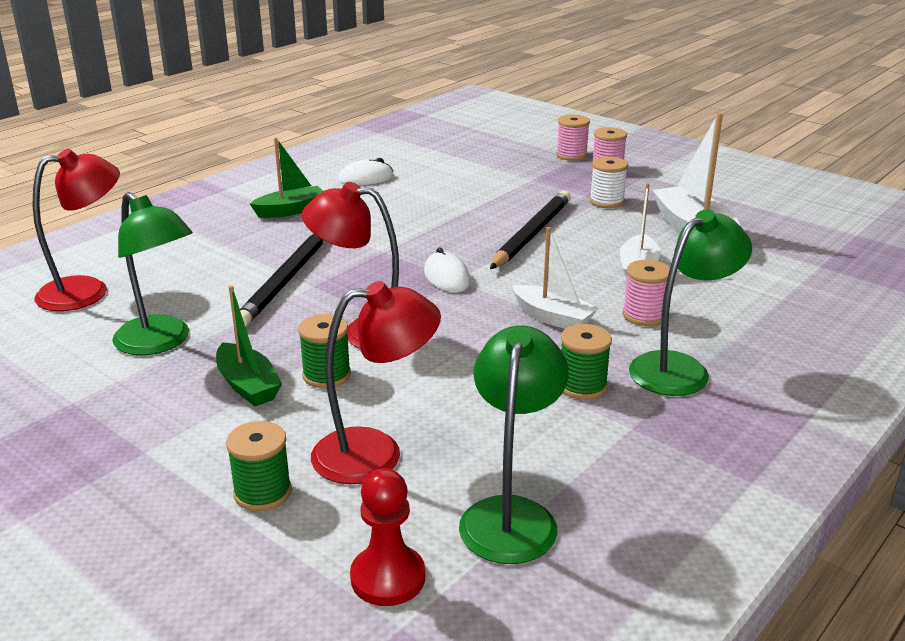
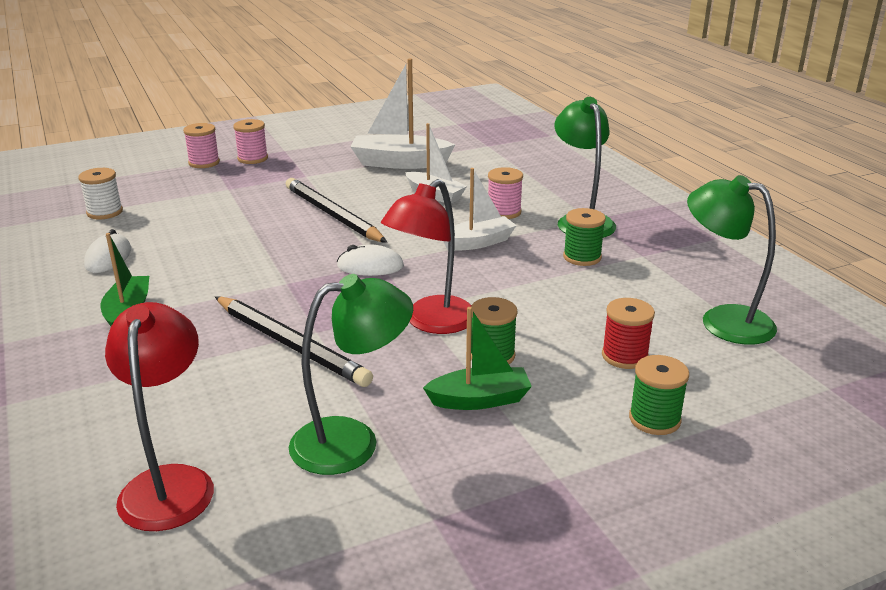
camera: 65 degrees left, 0 degrees up
(376, 453) = (624, 356): red lamp -> red spool
(388, 578) = (778, 382): red pawn -> none
(606, 201) = (311, 175): white spool -> white spool (105, 212)

